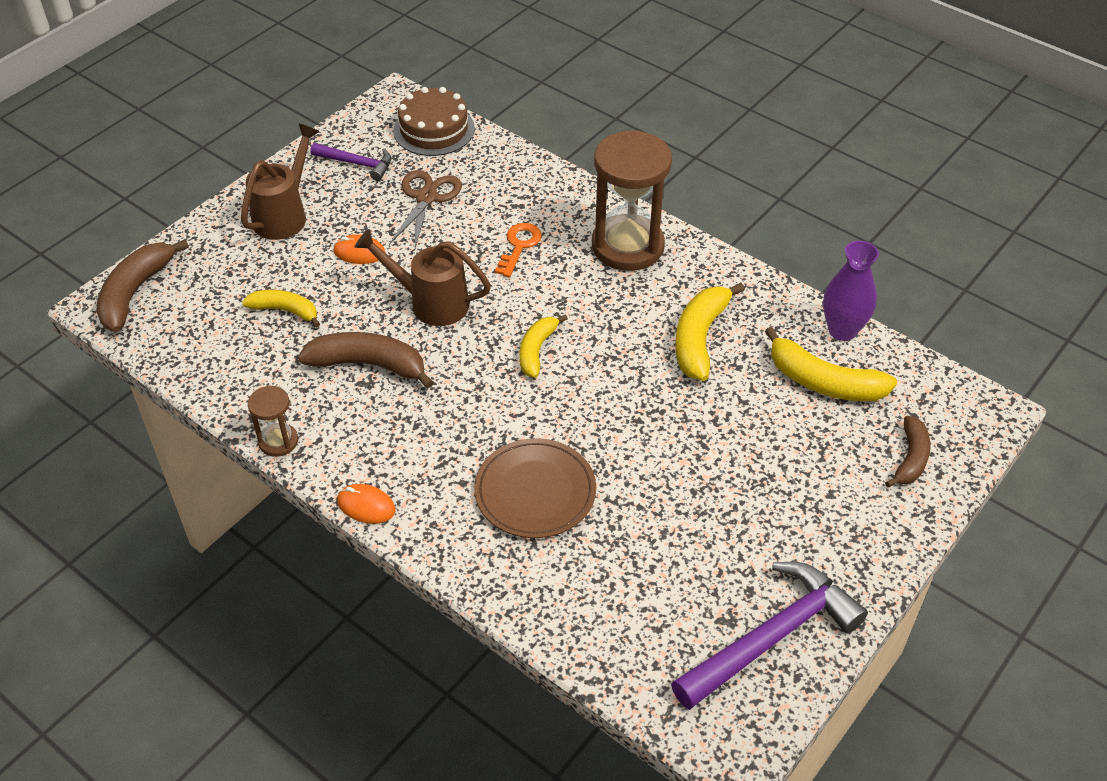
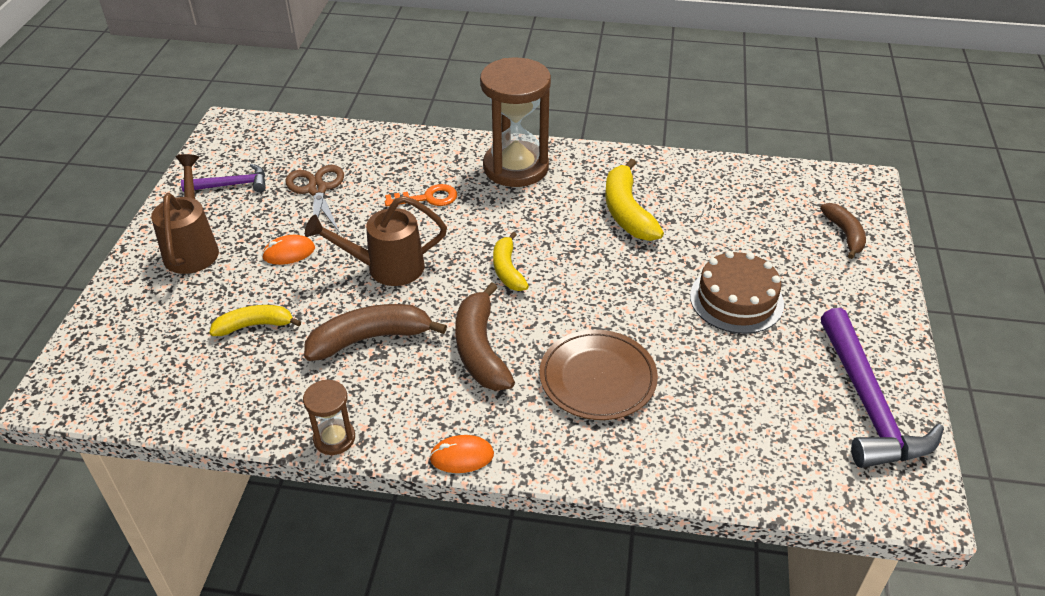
camera: 30 degrees left, 5 degrees down
(135, 292) = (84, 368): brown banana -> brown banana (480, 349)
(434, 129) = (282, 137): brown cake -> brown cake (736, 299)
(519, 246) = (428, 198): orange key -> orange key turned 90 degrees clockwise
(771, 637) = (868, 403): purple hammer -> purple hammer turned 150 degrees clockwise
(823, 382) = (741, 207): yellow banana -> none
(842, 330) = (722, 167): purple vase -> none

